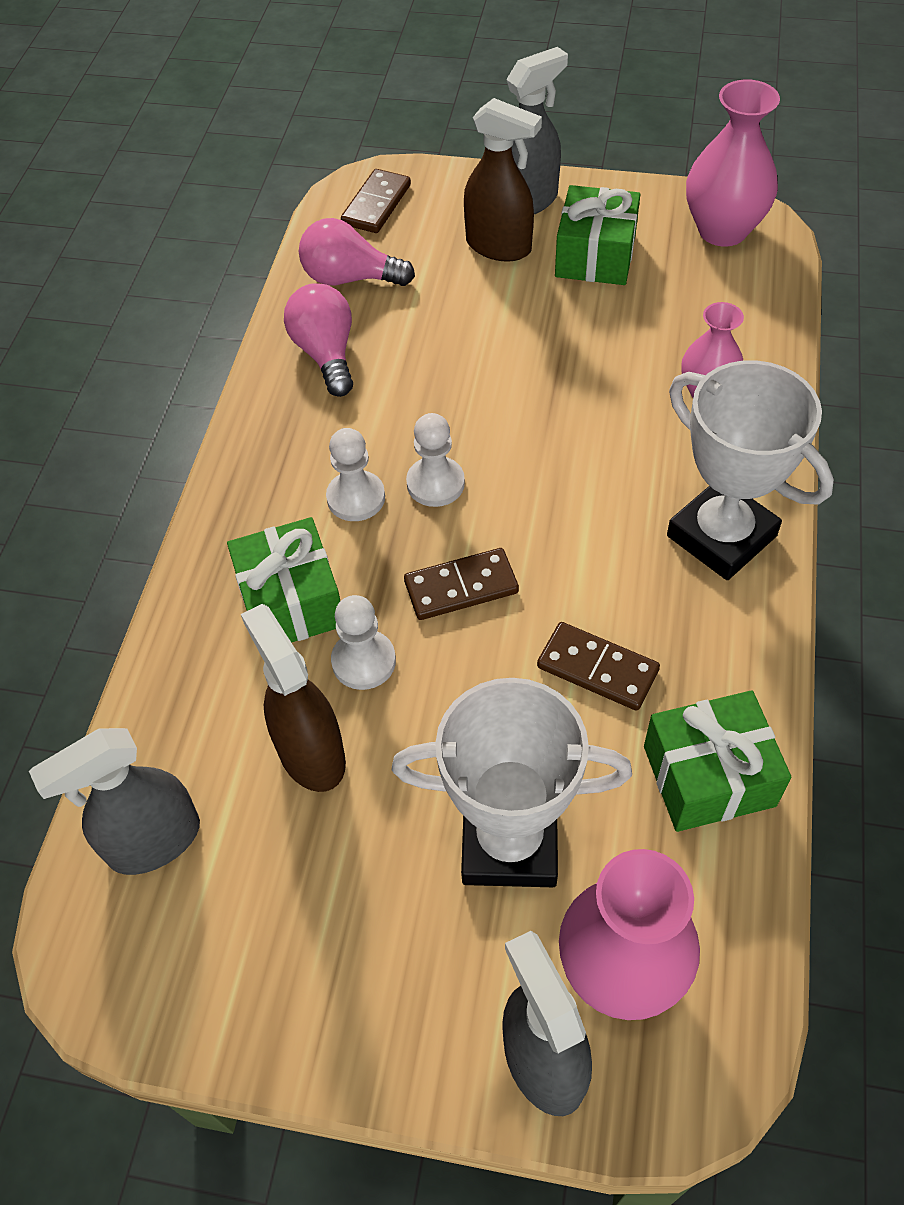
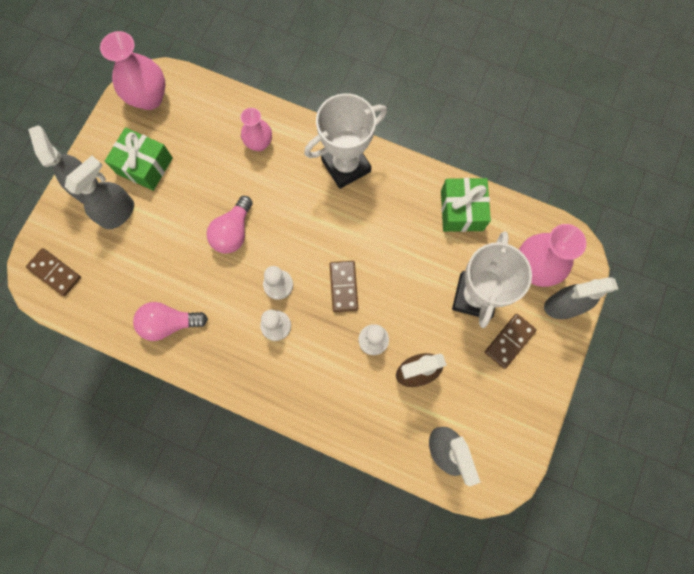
camera: 80 degrees left, 20 degrees up
(291, 601) = (331, 368): green gift -> none
(350, 278) = (113, 299): pink light bulb -> pink light bulb (233, 232)
(499, 246) = (118, 213): brown spray bottle -> grey spray bottle
(597, 669) = (402, 239): brown domino -> brown domino (509, 341)

